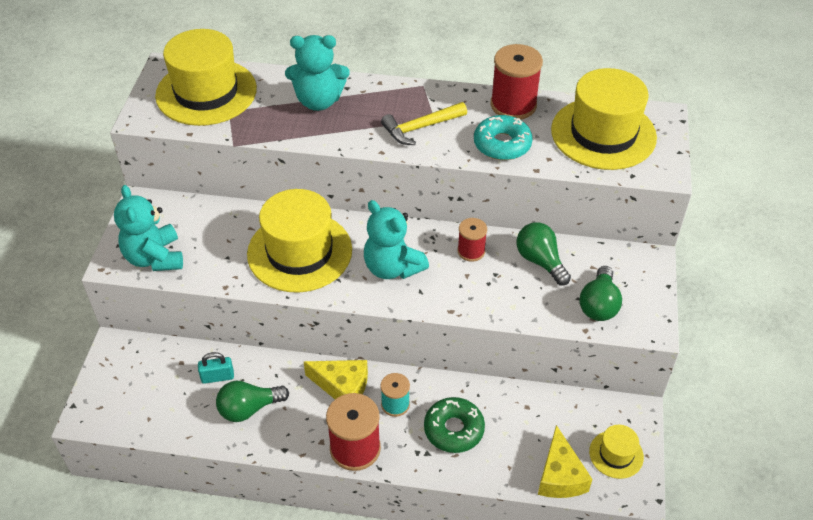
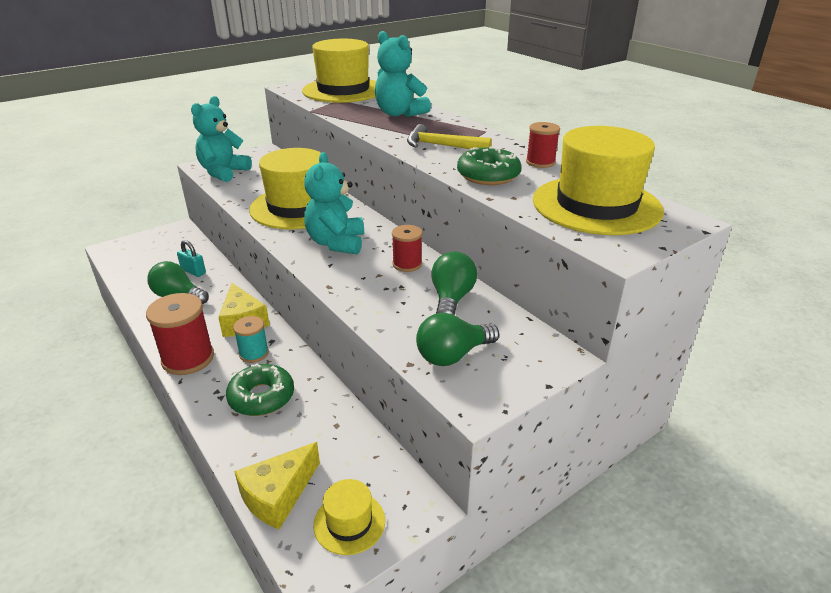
camera: 45 degrees right, 15 degrees down
(502, 144) = (488, 175): turquoise donut -> green donut
(513, 105) = (540, 162): red spool -> red spool, size x0.58

